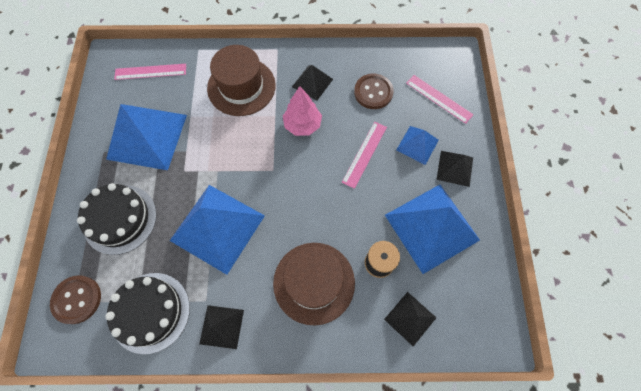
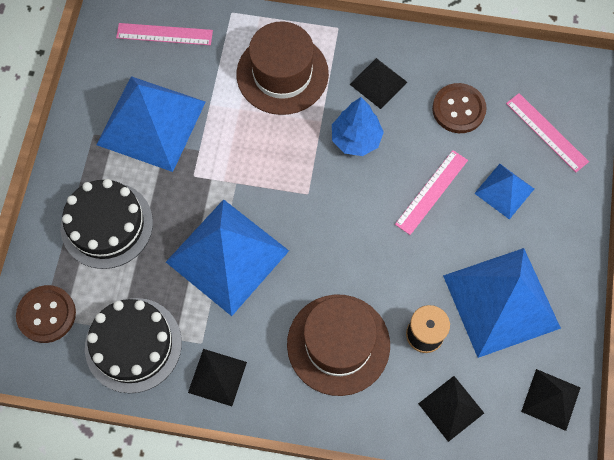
camera: 10 degrees right, 0 degrees up
(302, 125) = (356, 139): pink tree -> blue tree
(455, 168) = (548, 230): black pyramid -> black pyramid (551, 399)

